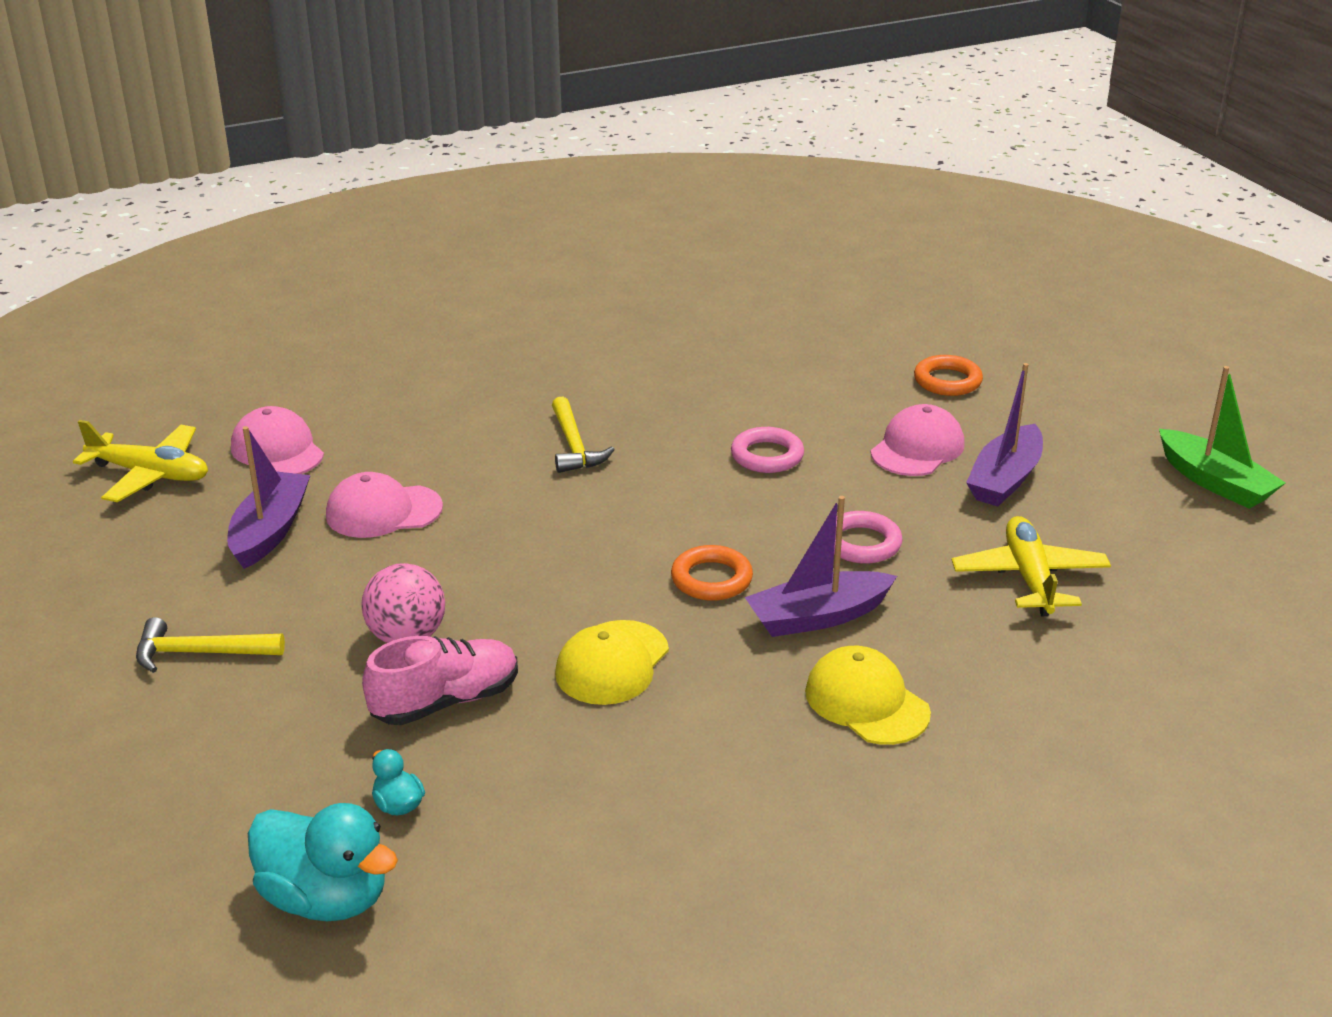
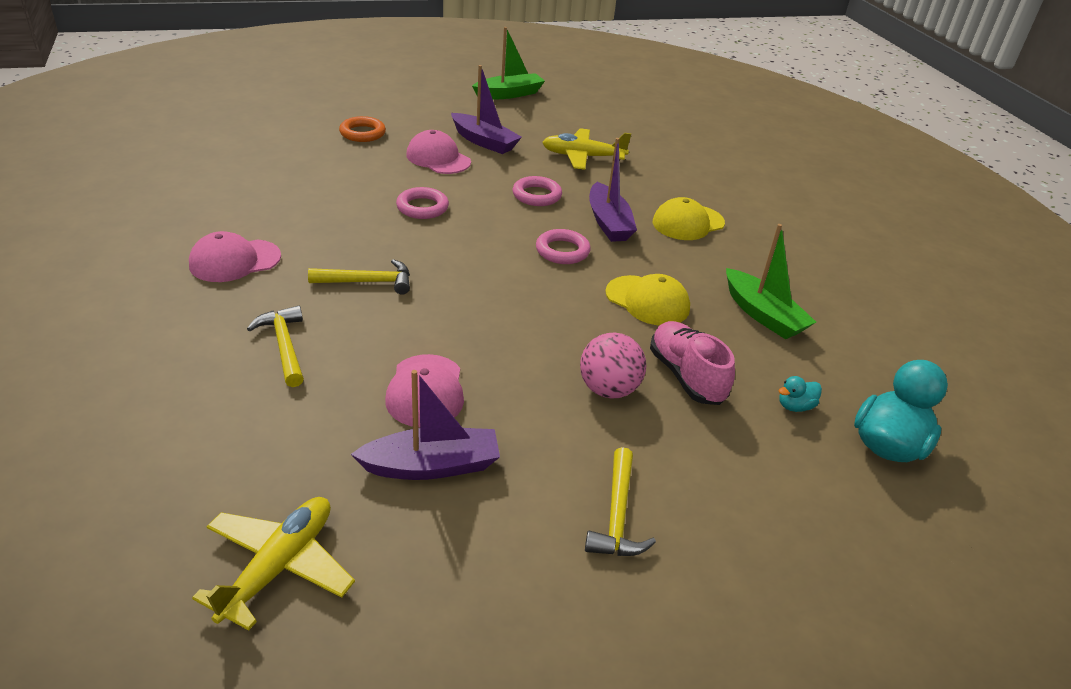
camera: 85 degrees left, 5 degrees up
(270, 531) = (432, 466): purple boat -> purple boat turned 150 degrees clockwise
(277, 450) = (281, 458): pink cap -> pink cap (235, 261)
(441, 420) = (284, 345): none -> yellow hammer
(616, 783) = (763, 315): none -> green boat
(711, 579) = (562, 251): orange ring -> pink ring

